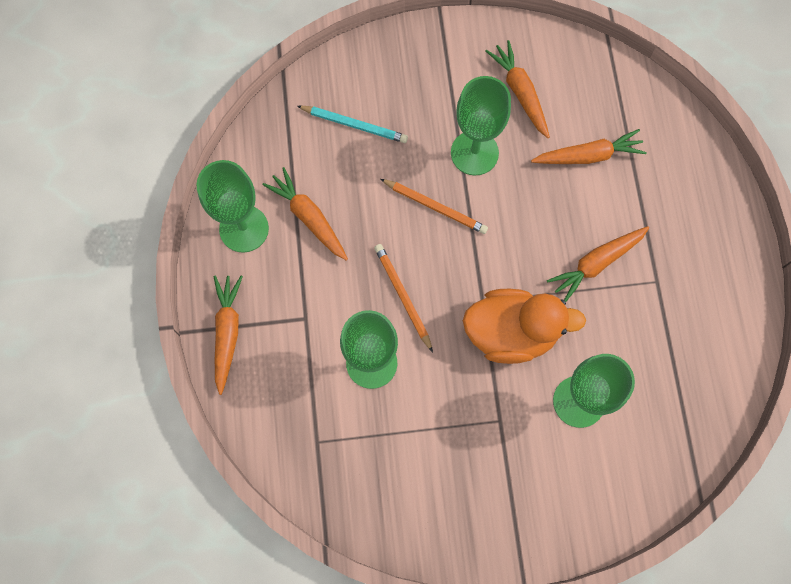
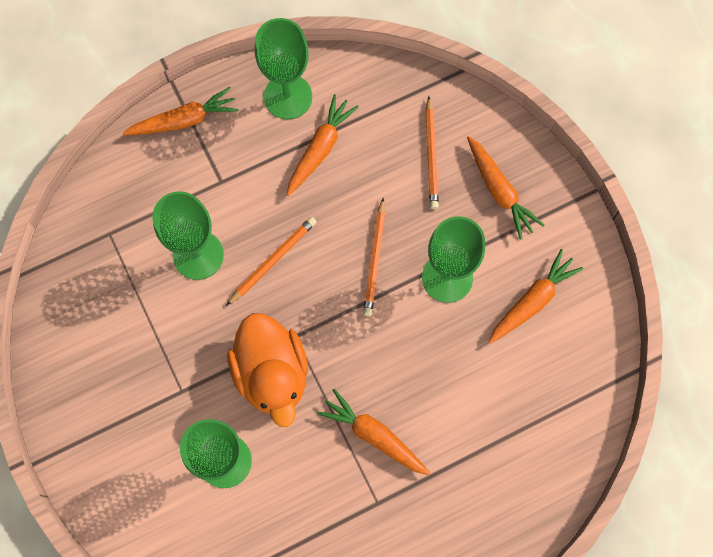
camera: 70 degrees right, 0 degrees up
(354, 125) = (431, 155): turquoise pencil -> orange pencil
(588, 155) = (489, 392): orange carrot -> orange carrot (499, 191)

